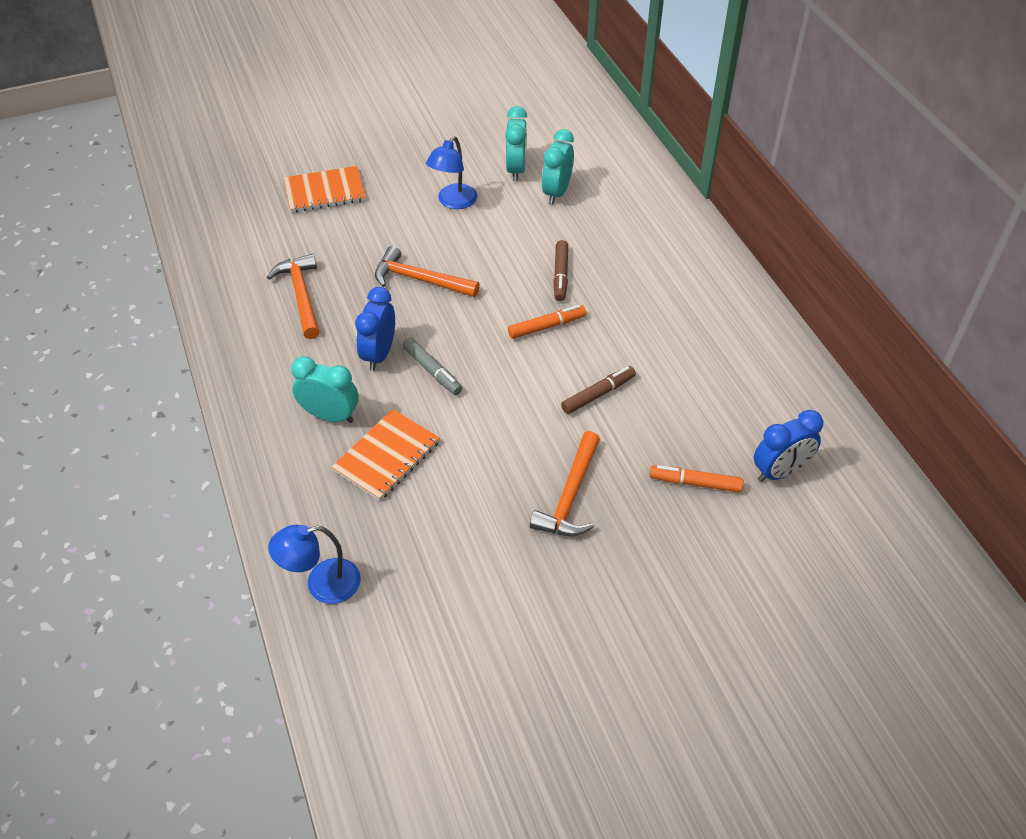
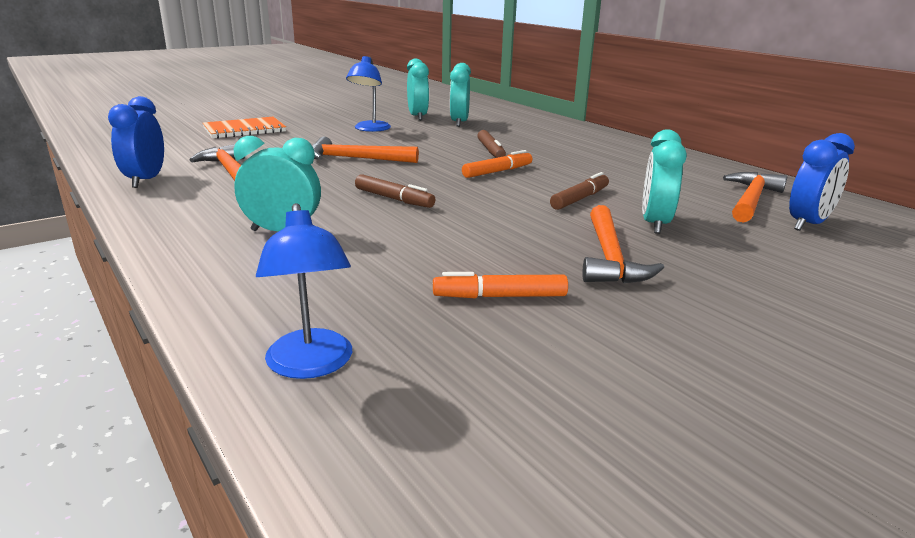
camera: 15 degrees left, 25 degrees down
(322, 584) = (311, 365): blue lamp -> blue lamp turned 75 degrees counterclockwise
(379, 354) = (329, 194): blue clock -> blue clock (146, 180)
(387, 456) = (366, 251): orange notebook -> none
(432, 370) = (393, 199): grey marker -> brown marker
(640, 450) = (655, 224): none -> turquoise clock
(695, 483) = (735, 237): orange marker -> orange marker (500, 296)
(761, 419) = (751, 200): none -> orange hammer

